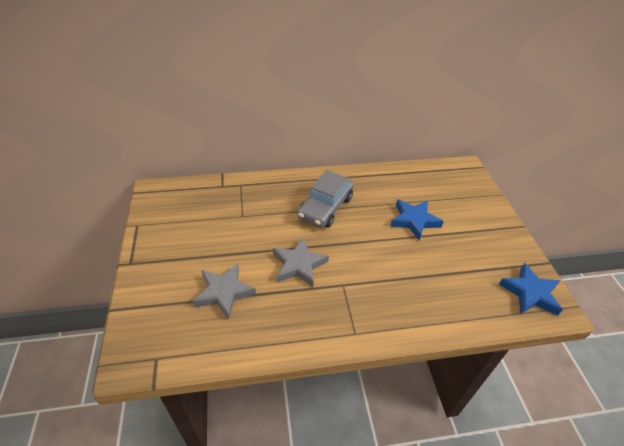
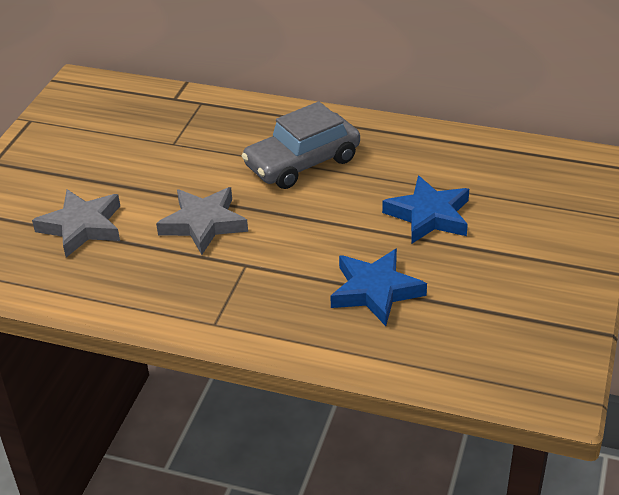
camera: 30 degrees right, 5 degrees down
(530, 293) = (531, 362): blue star -> blue star (375, 291)

